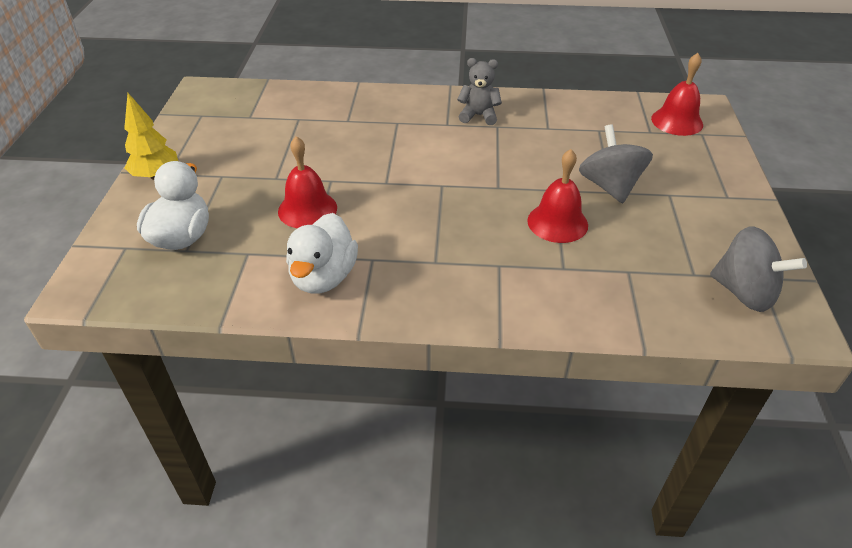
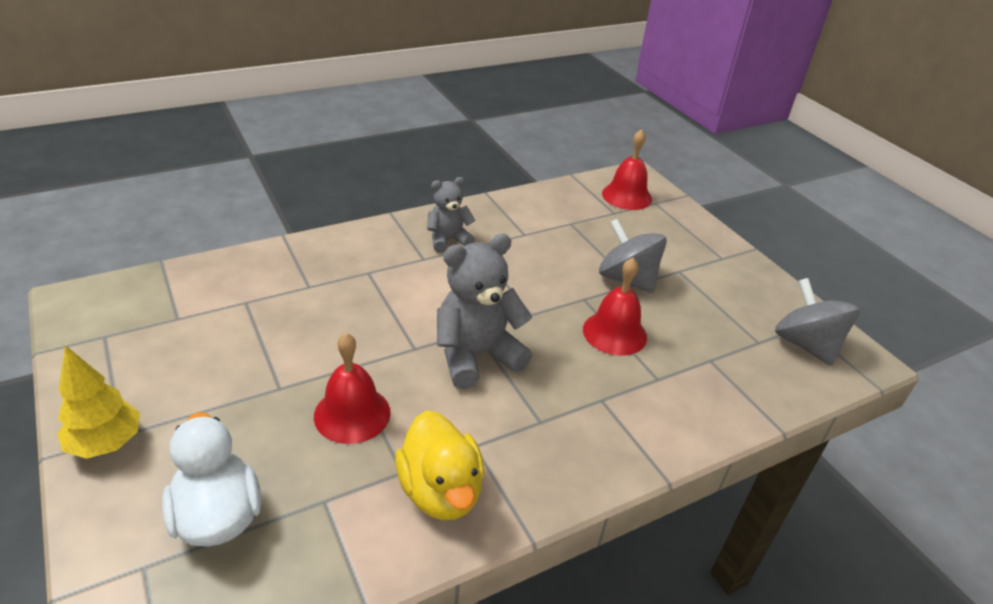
camera: 35 degrees left, 5 degrees down
(323, 277) = (440, 491): white duck -> yellow duck
(427, 202) = (476, 356): none -> grey teddy bear
(744, 292) = (805, 345): grey spinning top -> grey spinning top turned 120 degrees counterclockwise

